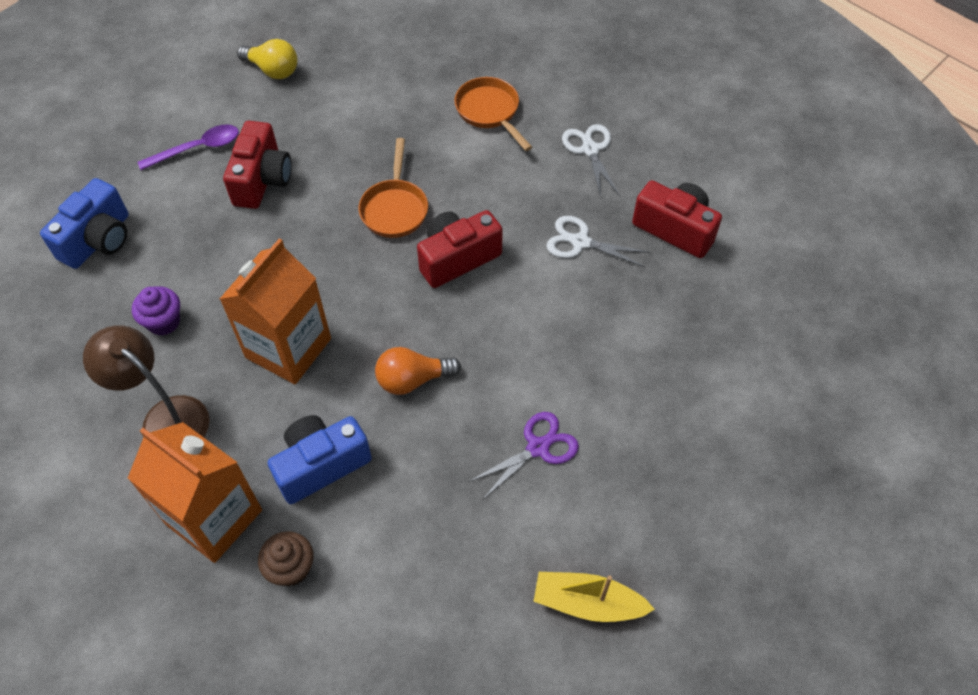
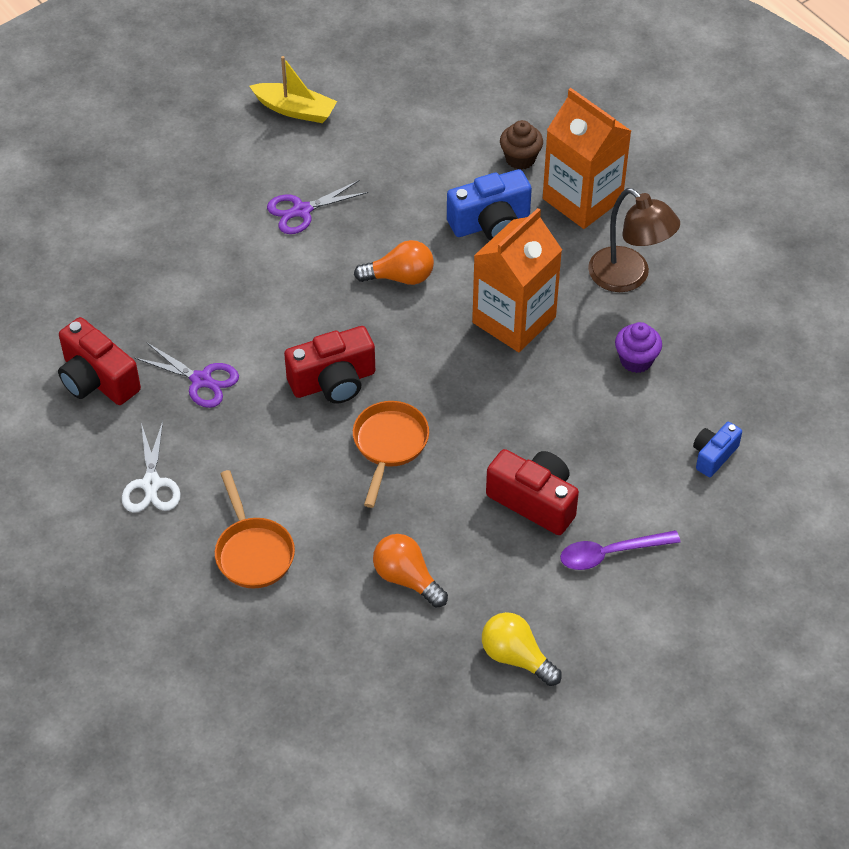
camera: 170 degrees left, 5 degrees down
(98, 240) = (713, 455): blue camera -> blue camera, size x0.59
(262, 180) = (534, 501): red camera -> red camera turned 105 degrees clockwise
(363, 110) = (407, 578): none -> orange light bulb
(580, 242) = (201, 380): white scissors -> purple scissors

